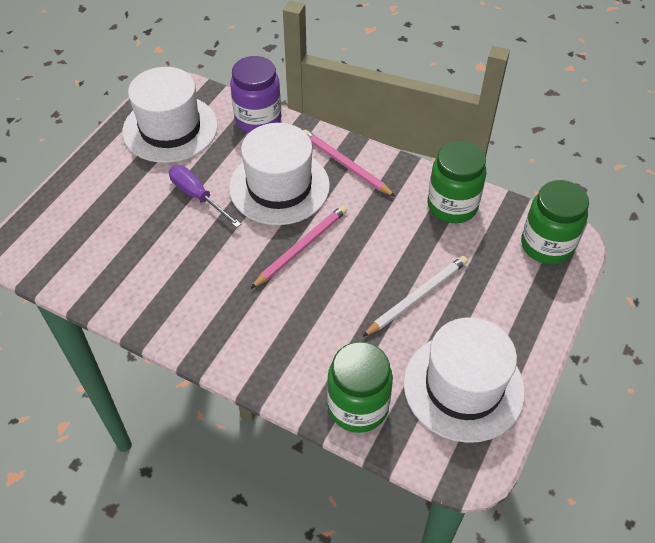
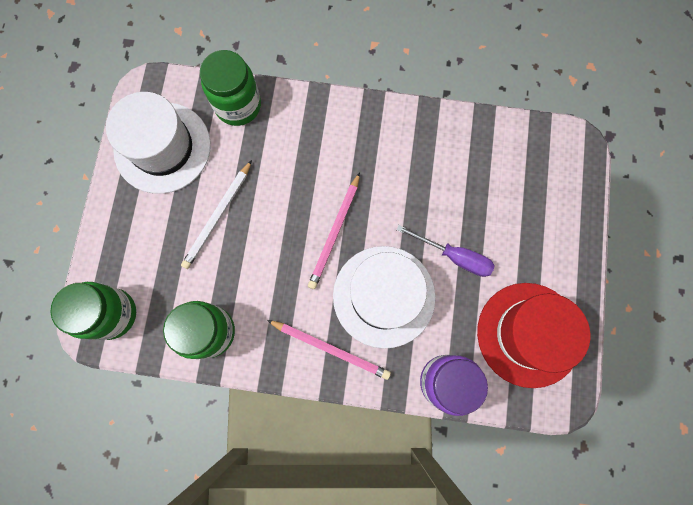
camera: 160 degrees right, 25 degrees up
(170, 128) = (528, 334): white hat -> red hat

